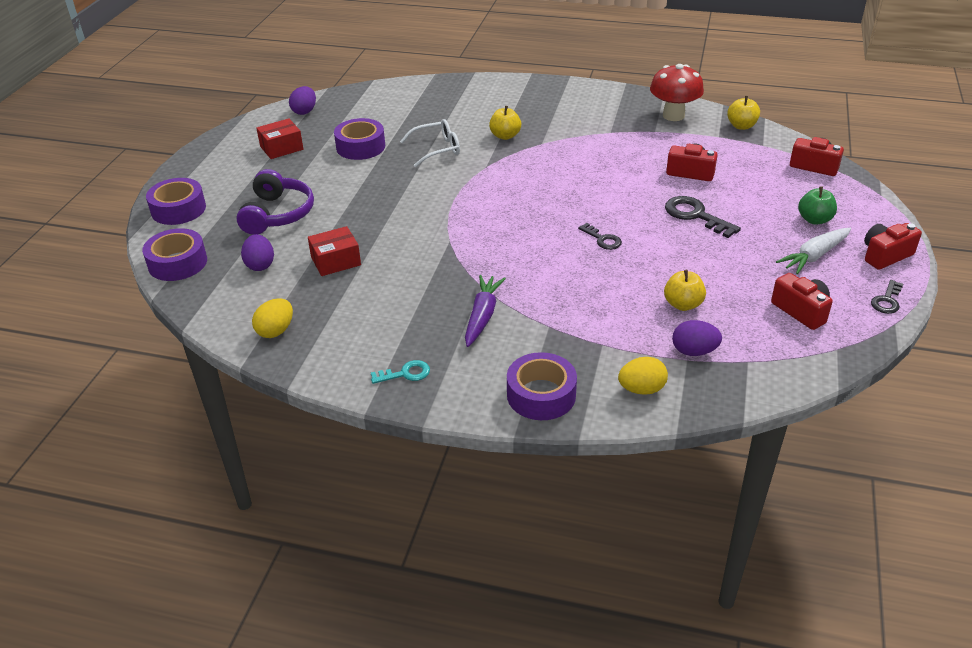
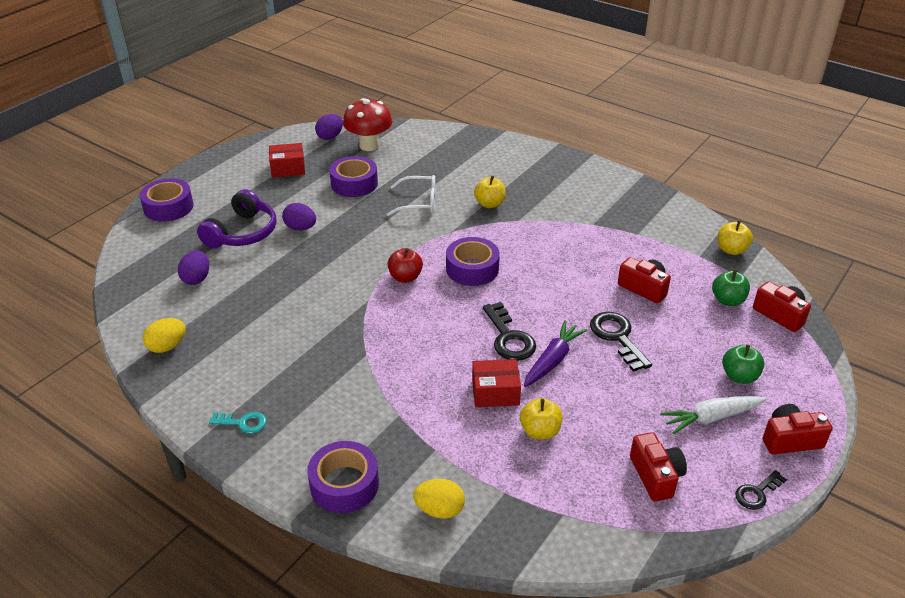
camera: 20 degrees right, 0 degrees up
(177, 263) = (135, 258): purple tape -> purple tape (472, 269)
(336, 261) = (259, 292): red box -> red box (495, 392)
(471, 214) = (405, 277): none -> red apple
(482, 316) = (346, 385): purple carrot -> purple carrot (553, 360)
(602, 239) = (509, 338): black key -> black key, size x1.66
(673, 115) = (668, 221): red mushroom -> red mushroom (369, 145)
(694, 351) = (517, 486): purple egg -> purple egg (300, 228)
(765, 165) = (727, 300): none -> green apple

